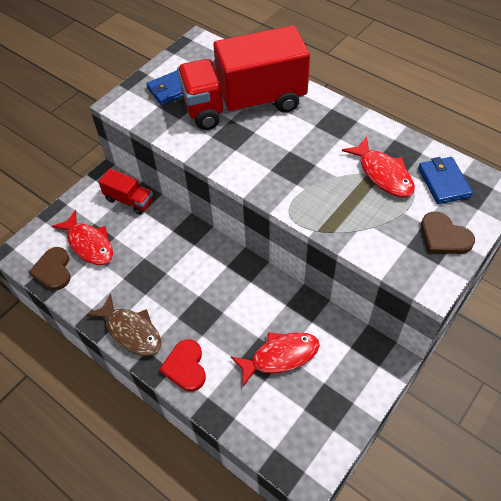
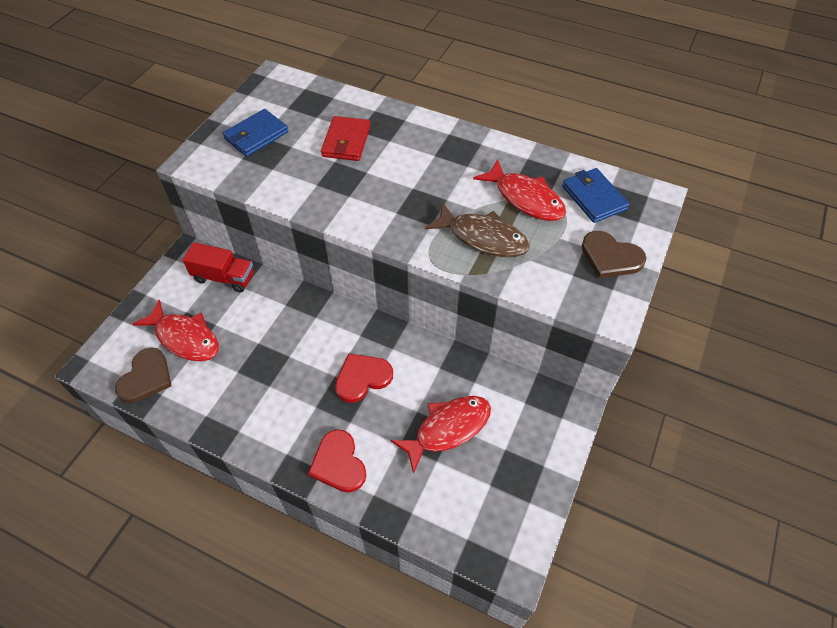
camera: 15 degrees left, 0 degrees up
(53, 270) = (146, 377): brown heart -> brown heart turned 135 degrees counterclockwise
(131, 331) = (262, 434): brown fish -> brown fish (483, 238)
(220, 301) = (362, 378): none -> red heart
(244, 103) = (346, 141): red truck -> red wallet

